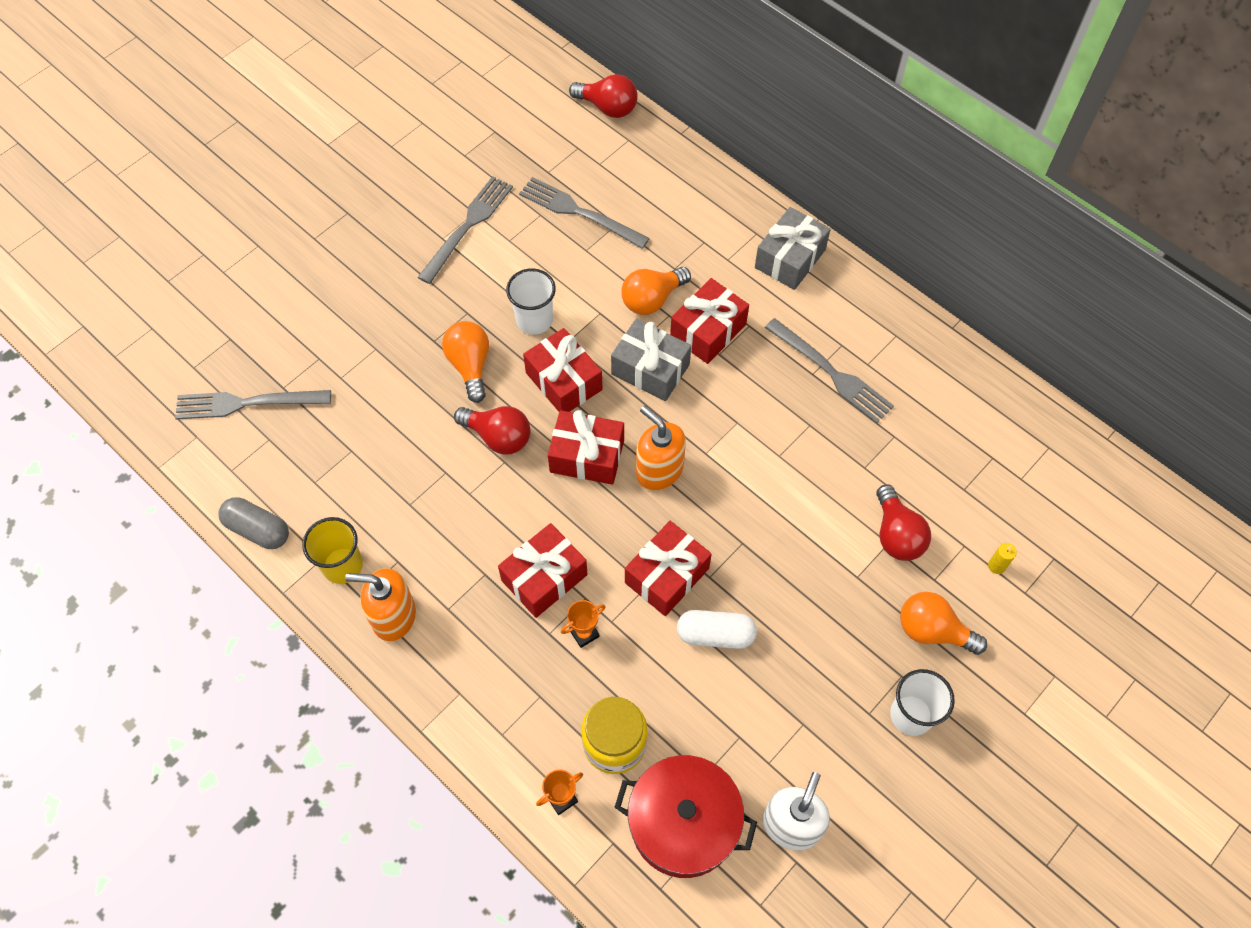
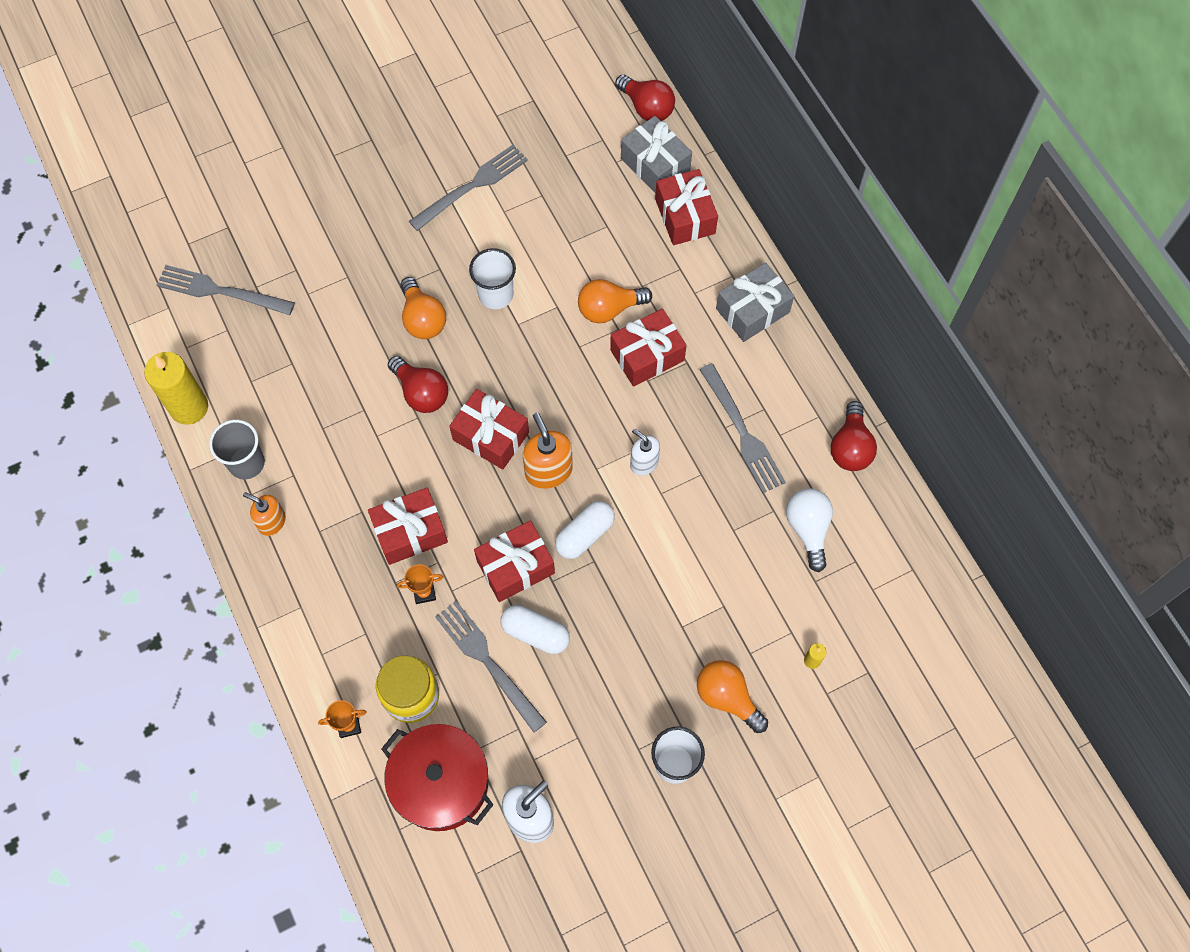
camera: 20 degrees right, 5 degrees up
(258, 529) = (189, 407): grey capsule -> yellow candle
(342, 565) = (246, 463): yellow cup -> grey cup
(393, 616) = (271, 521): orange soap dispenser -> orange soap dispenser, size x0.66
(470, 365) = (422, 319): orange light bulb -> orange light bulb turned 150 degrees clockwise
(563, 381) = (498, 360): red gift -> red gift (685, 216)
(578, 212) = (577, 203): grey fork -> grey fork (487, 661)
(650, 369) = (579, 375): grey gift -> grey gift (655, 165)
(722, 520) = (584, 534): none -> white capsule
(749, 432) = (644, 462): none -> white soap dispenser
(896, 534) = (734, 601): red light bulb -> red light bulb (850, 447)
(935, 443) = (808, 529): none -> white light bulb

